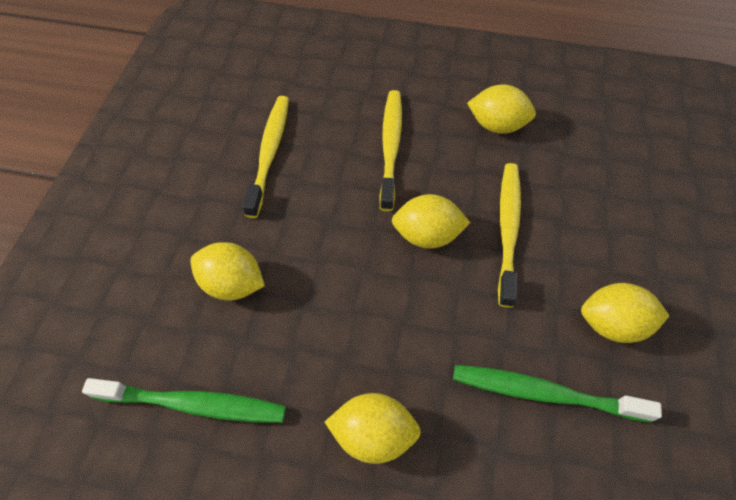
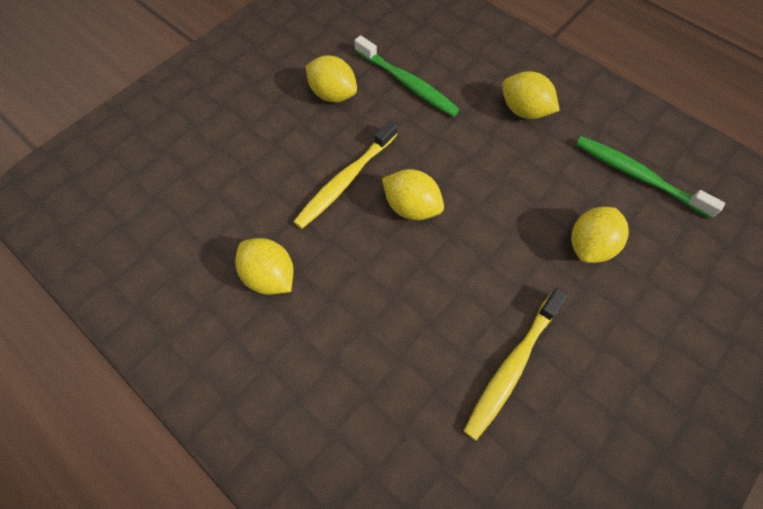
camera: 150 degrees left, 5 degrees up
(233, 283) = (589, 245): yellow lemon -> yellow lemon turned 75 degrees clockwise
(390, 147) = (386, 307): yellow toothbrush -> none

